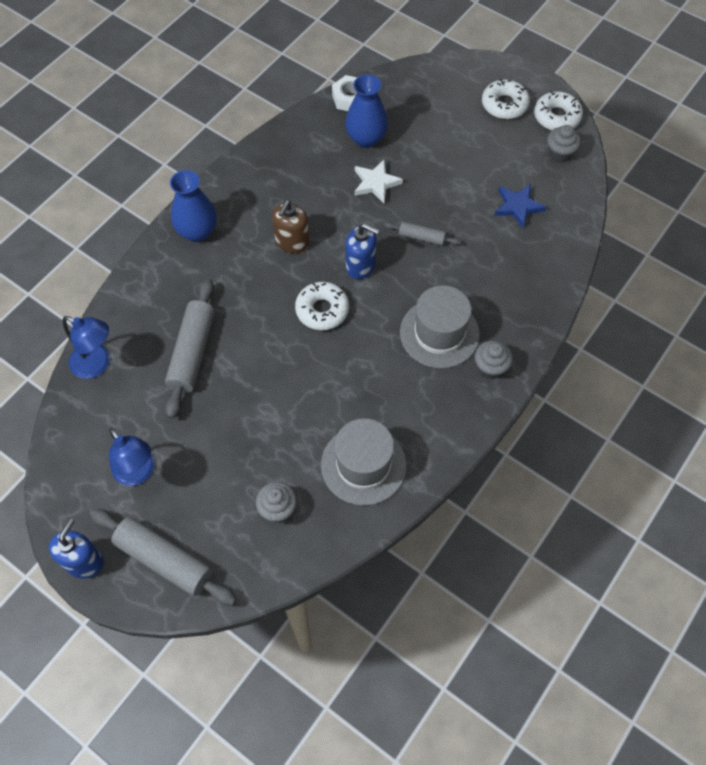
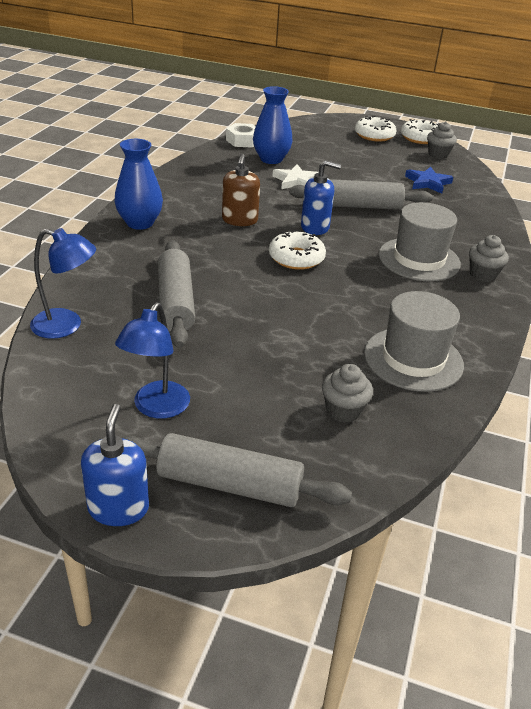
camera: 20 degrees left, 25 degrees down
(138, 473) = (156, 408): blue lamp -> blue lamp turned 75 degrees clockwise
(421, 237) = (359, 206): grey rolling pin -> grey rolling pin, size x1.87

